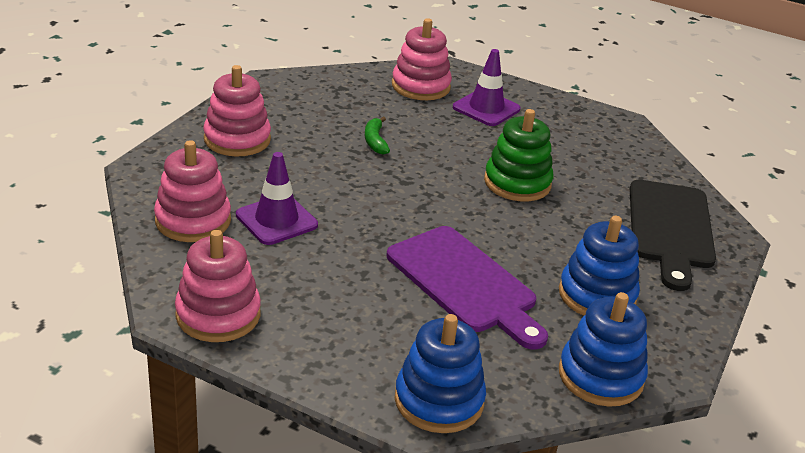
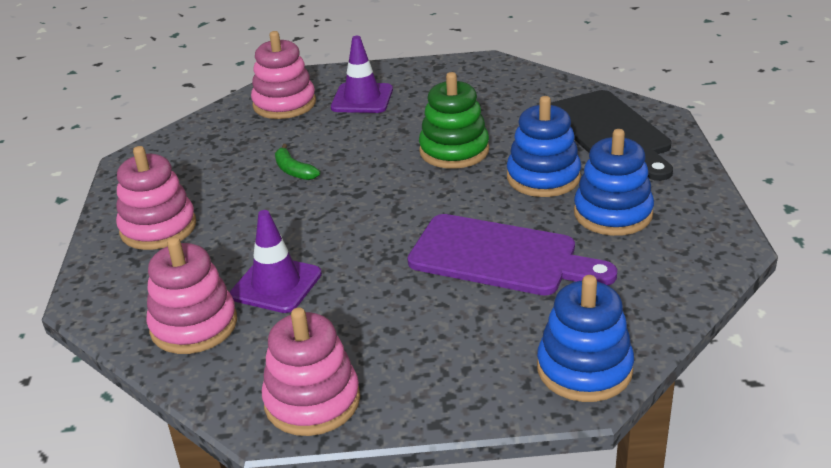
camera: 25 degrees left, 0 degrees up
(600, 376) = (683, 278): blue stacking toy -> blue stacking toy (543, 177)

